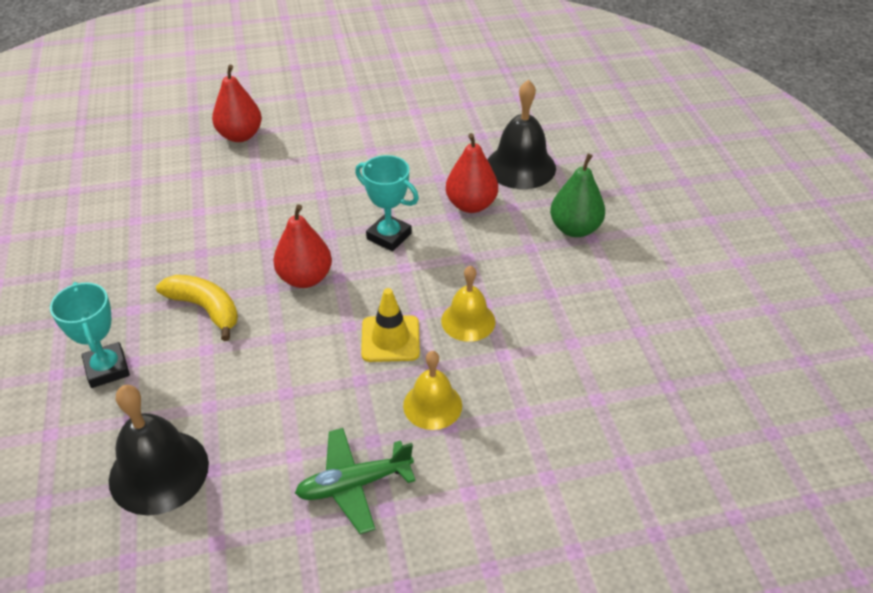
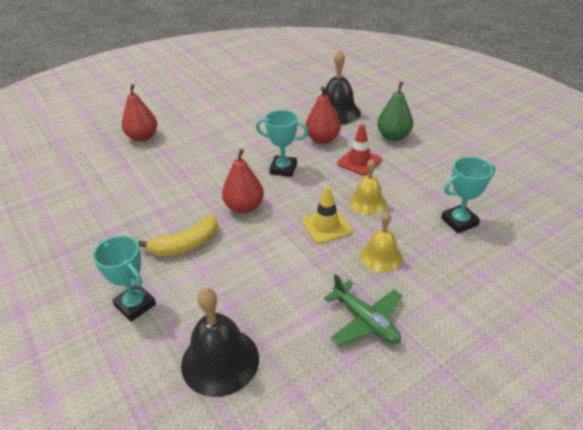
camera: 20 degrees left, 5 degrees down
(205, 309) = (186, 245): yellow banana -> yellow banana turned 135 degrees clockwise
(354, 484) = (365, 321): green plane -> green plane turned 90 degrees counterclockwise
(498, 255) = (359, 162): none -> red traffic cone
(574, 391) = (459, 222): none -> turquoise trophy

